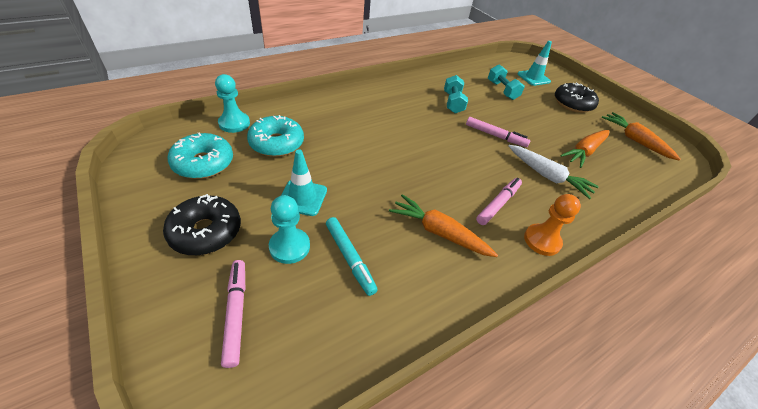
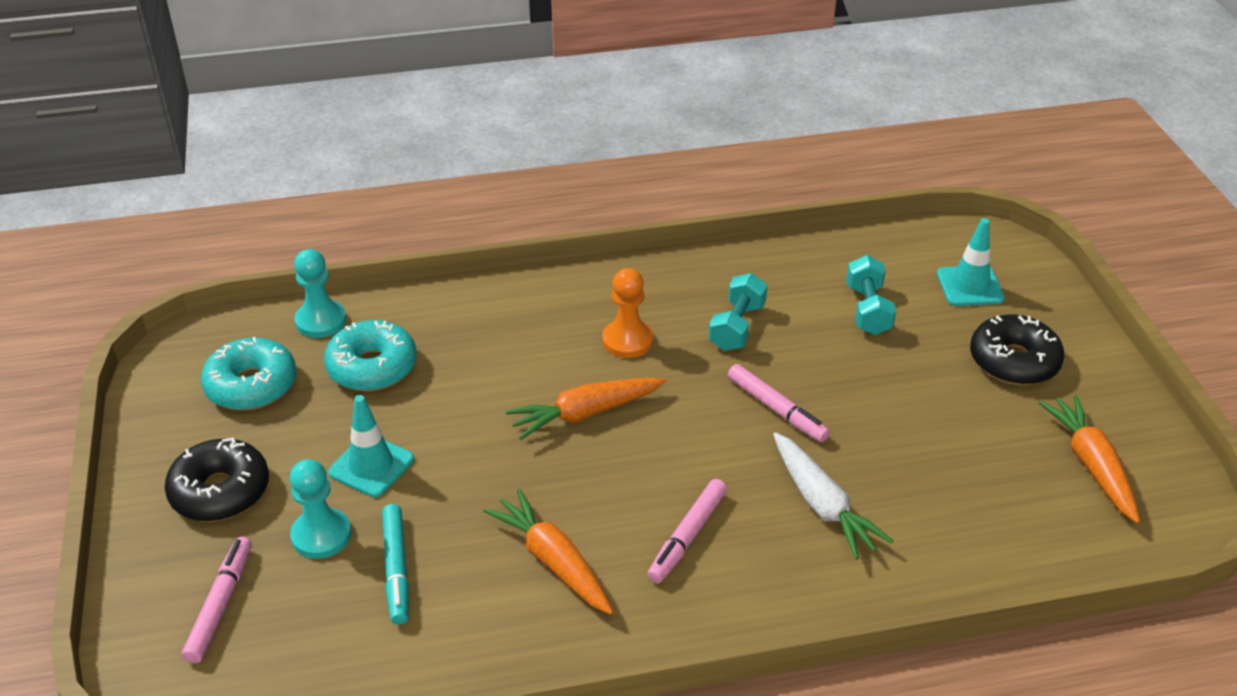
camera: 25 degrees right, 5 degrees down
(498, 204) = (687, 536): pink marker -> pink marker turned 150 degrees clockwise
(542, 240) = (720, 610): orange pawn -> orange pawn (627, 340)
(584, 152) = (945, 471): orange carrot -> orange carrot (585, 414)

